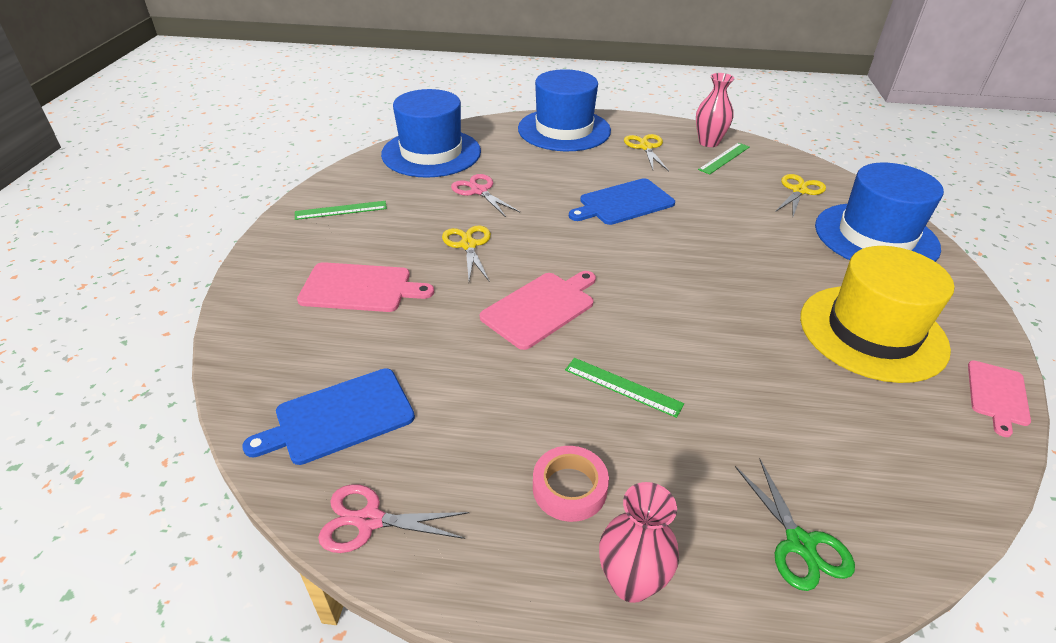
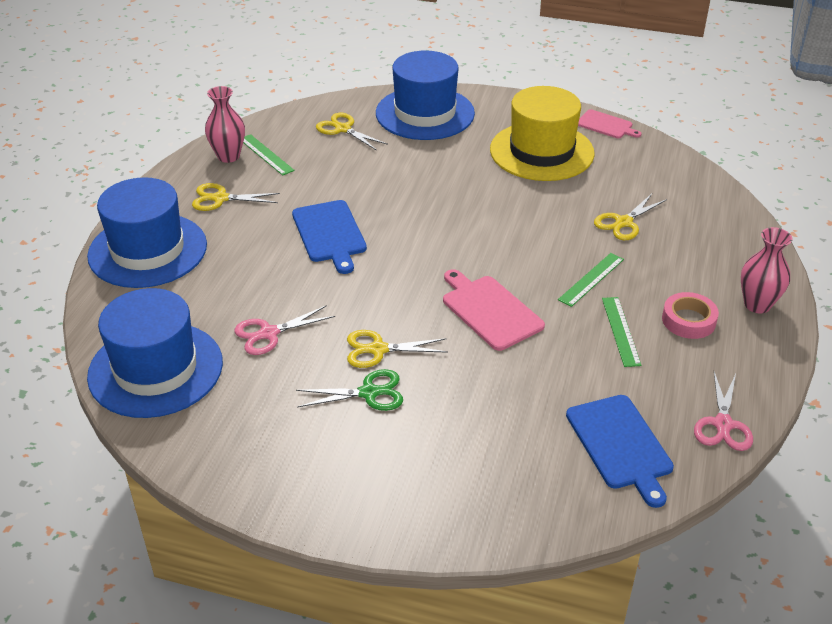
camera: 80 degrees left, 0 degrees up
(341, 210) = (273, 456): green ruler -> green ruler (620, 331)
(360, 288) = (437, 435): pink cutting board -> none
(760, 417) = (624, 222): none -> yellow scissors
(800, 544) = (724, 233): green scissors -> green scissors (369, 393)

